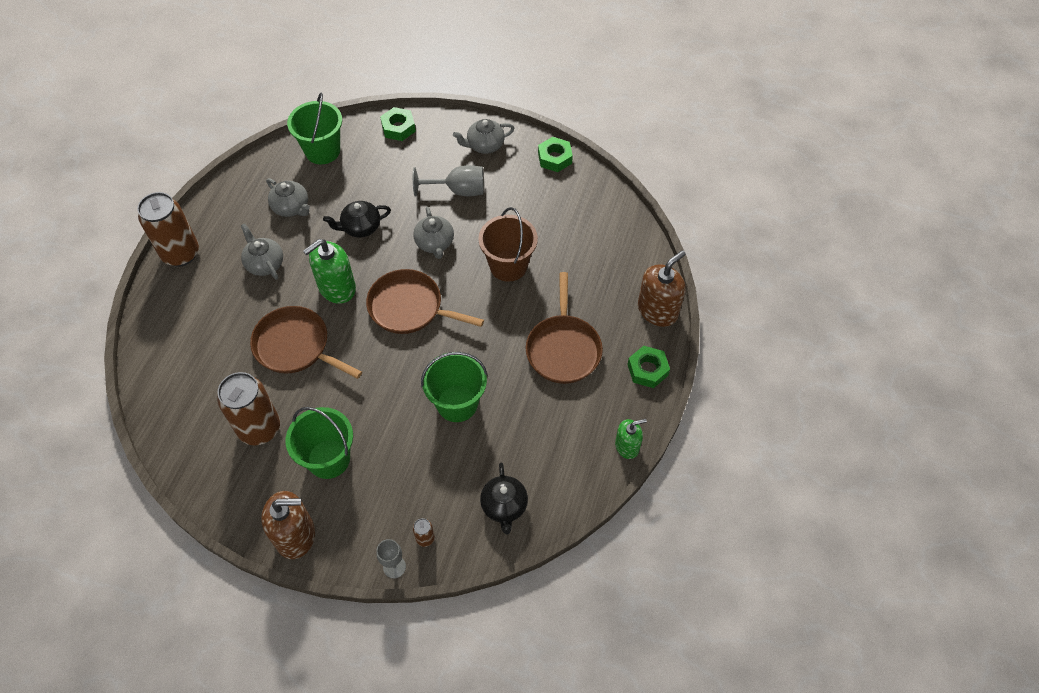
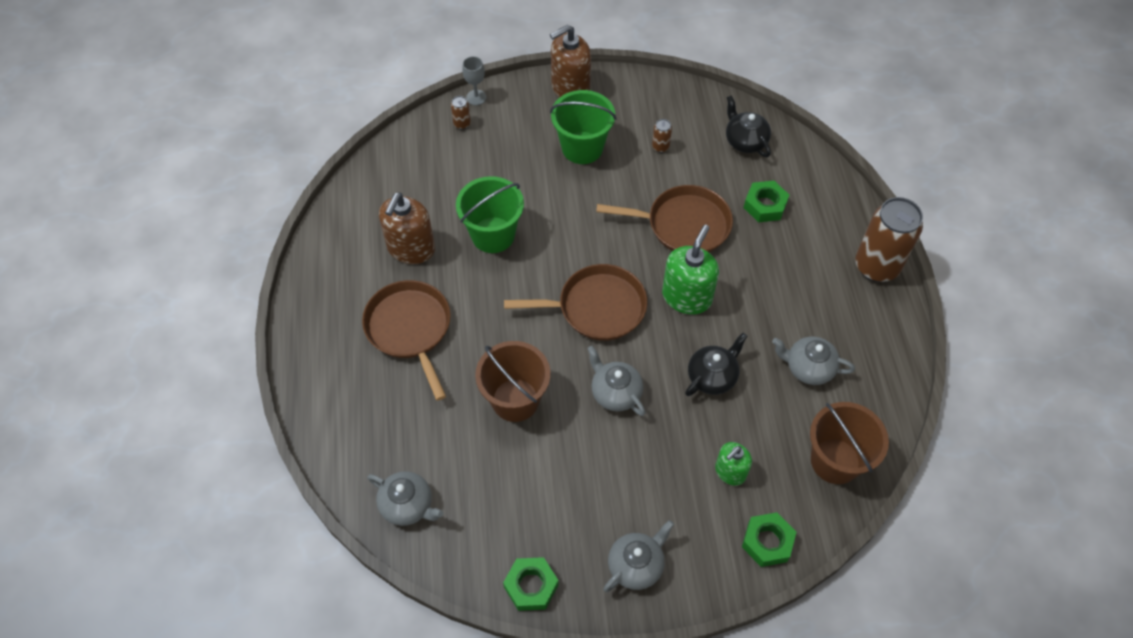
camera: 155 degrees right, 0 degrees up
(259, 428) = (660, 147): brown can -> brown can, size x0.41
(264, 263) = (782, 292): grey teapot -> grey teapot (408, 505)
(322, 151) = (835, 461): green bucket -> brown bucket
(458, 190) = (629, 477): grey goblet -> none
(504, 506) = (405, 170): black teapot -> black teapot (745, 141)
(627, 446) = (309, 260): green soap dispenser -> green soap dispenser (730, 472)
(647, 370) = (310, 342): green nut -> green nut (765, 205)
(657, 310) = (319, 415): brown soap dispenser -> brown soap dispenser (411, 248)

